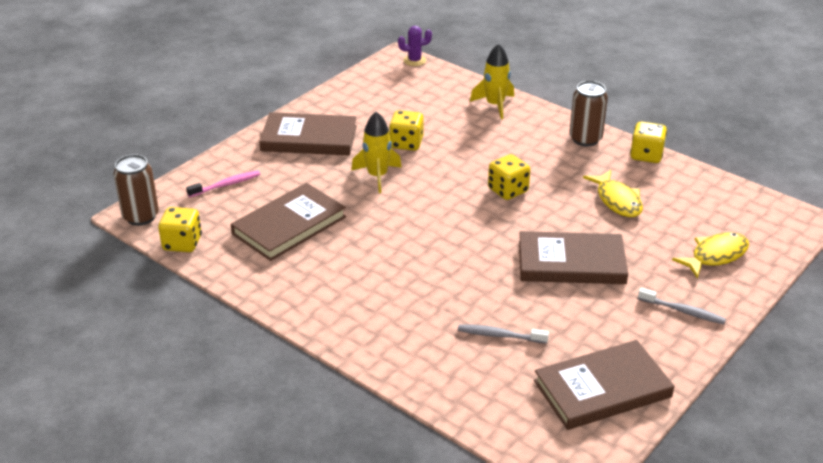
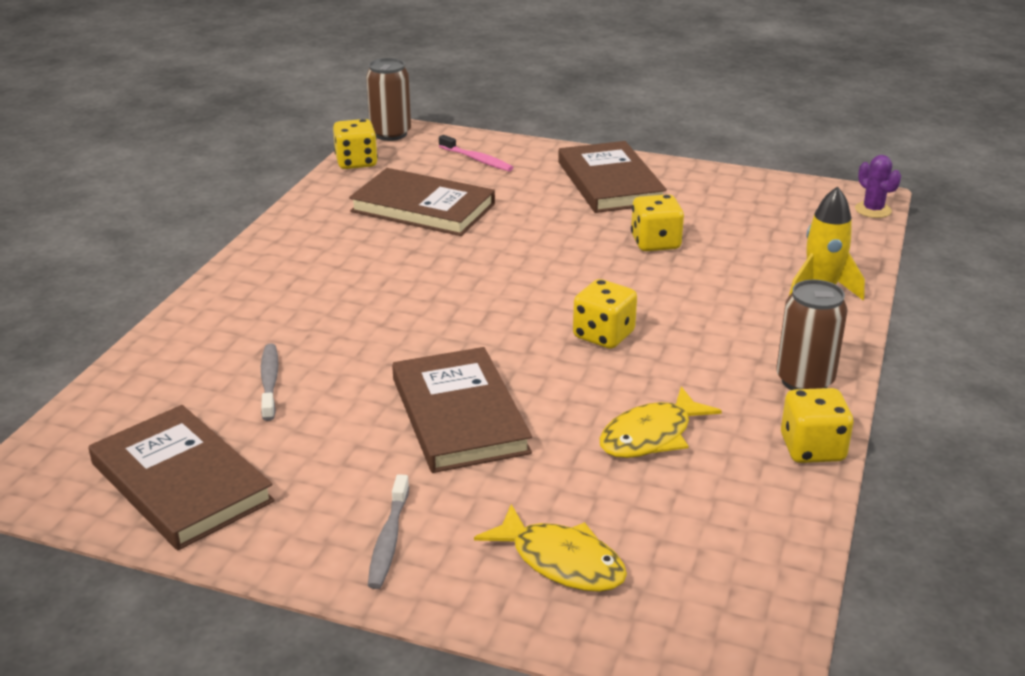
camera: 70 degrees right, 5 degrees down
(377, 176) = (563, 238): yellow rocket -> none

